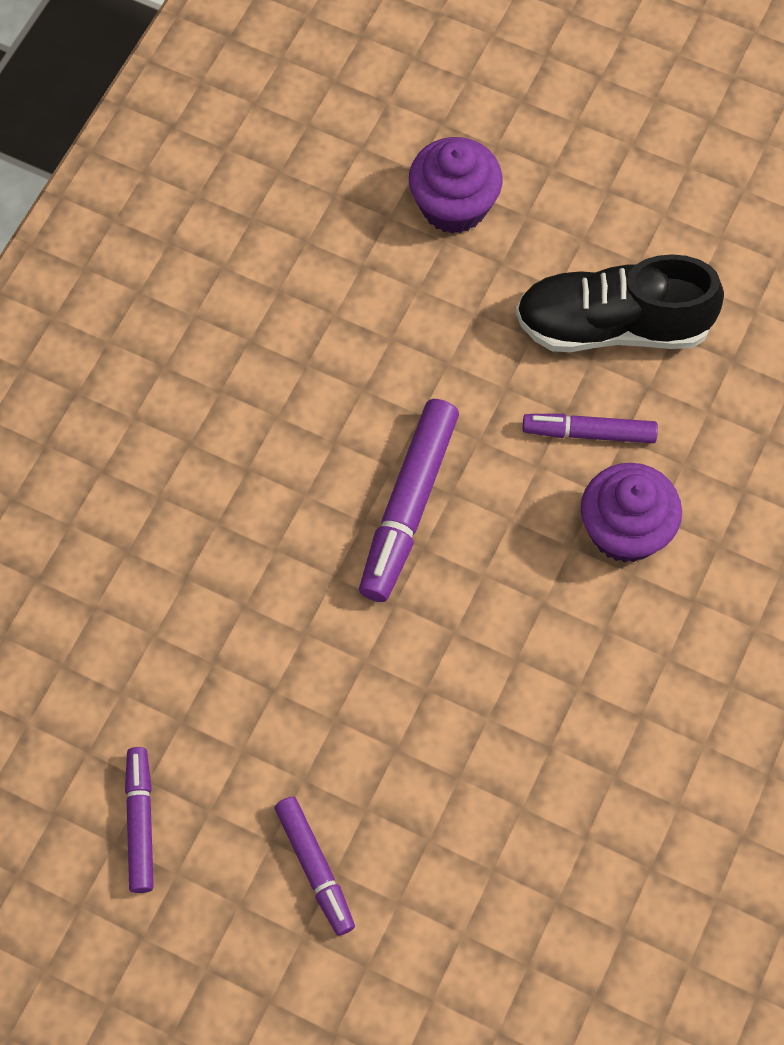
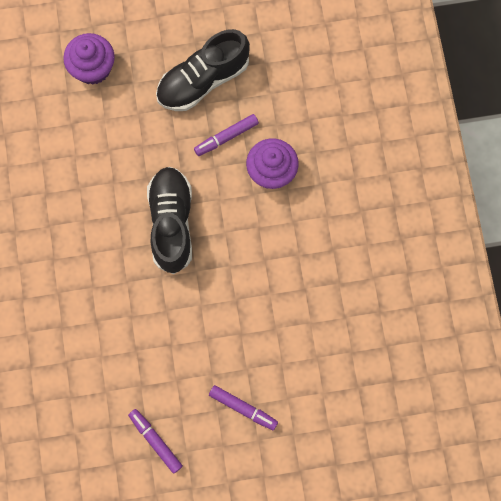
camera: 35 degrees left, 10 degrees up
(409, 506) = (171, 223): purple marker -> black shoe

